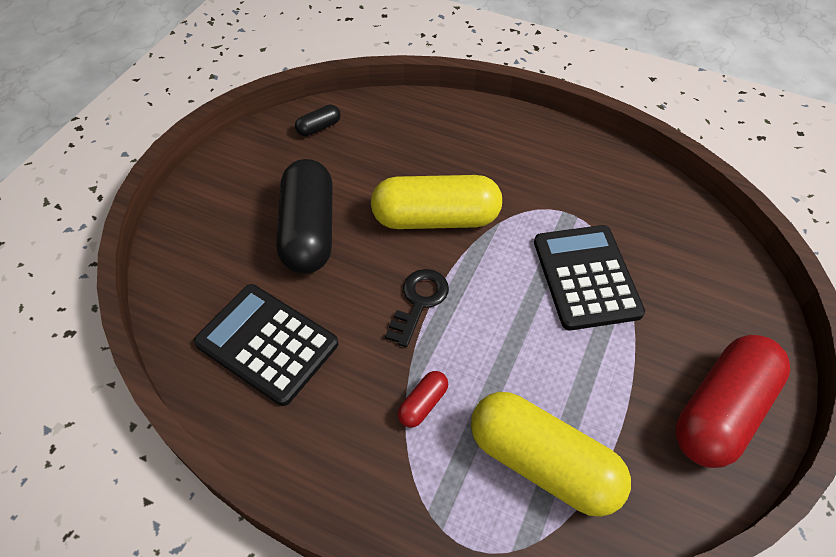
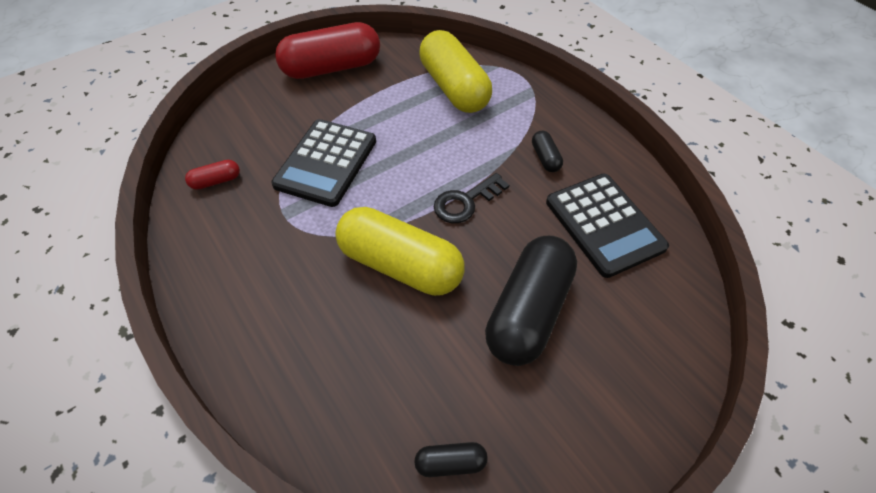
camera: 150 degrees left, 0 degrees up
(364, 401) = (545, 158): none -> black capsule
(423, 404) = (505, 140): red capsule -> red capsule (216, 181)

